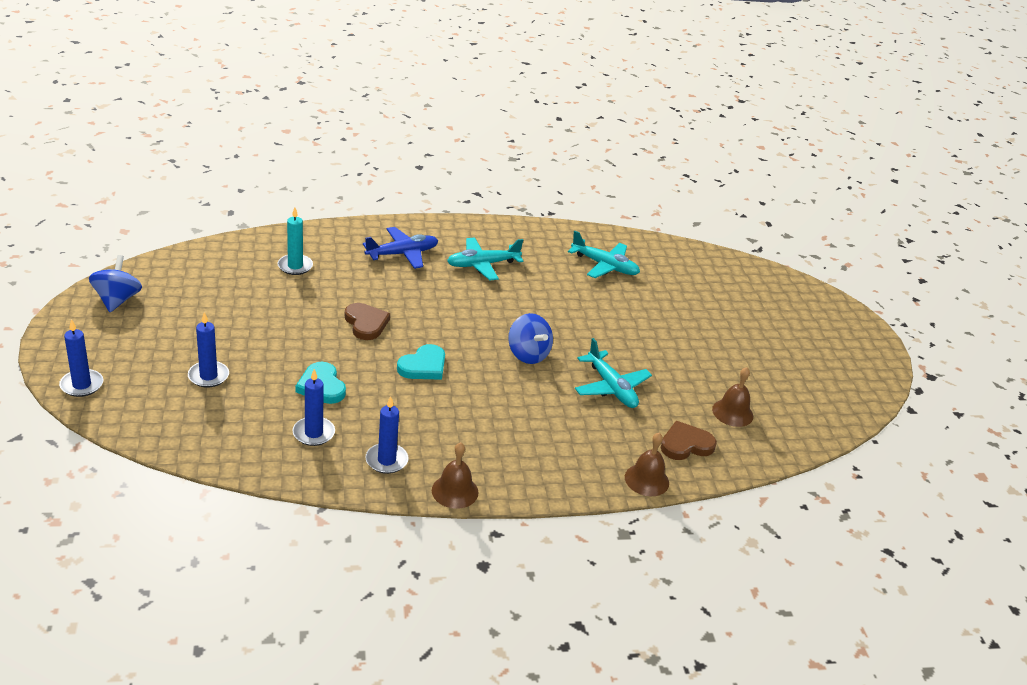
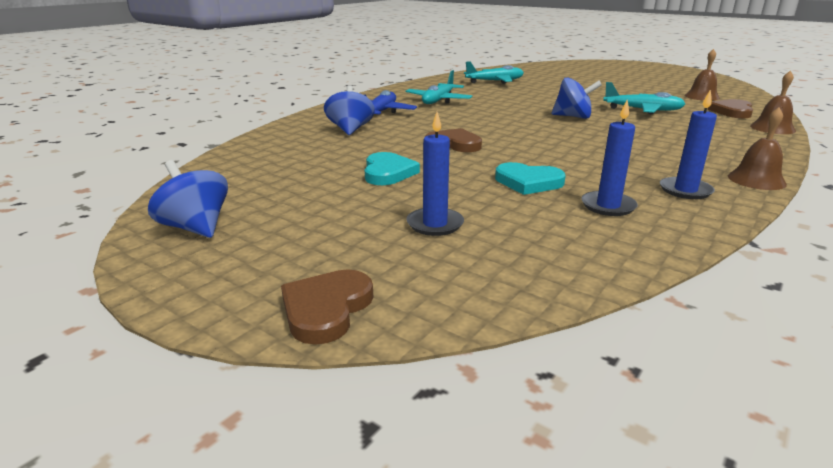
camera: 40 degrees left, 10 degrees down
(82, 385) = (326, 309): blue candle -> brown heart
(295, 266) = (321, 143): turquoise candle -> none
(340, 263) = (350, 130): none -> blue spinning top
(423, 366) = (547, 144): turquoise heart -> turquoise heart (388, 172)

